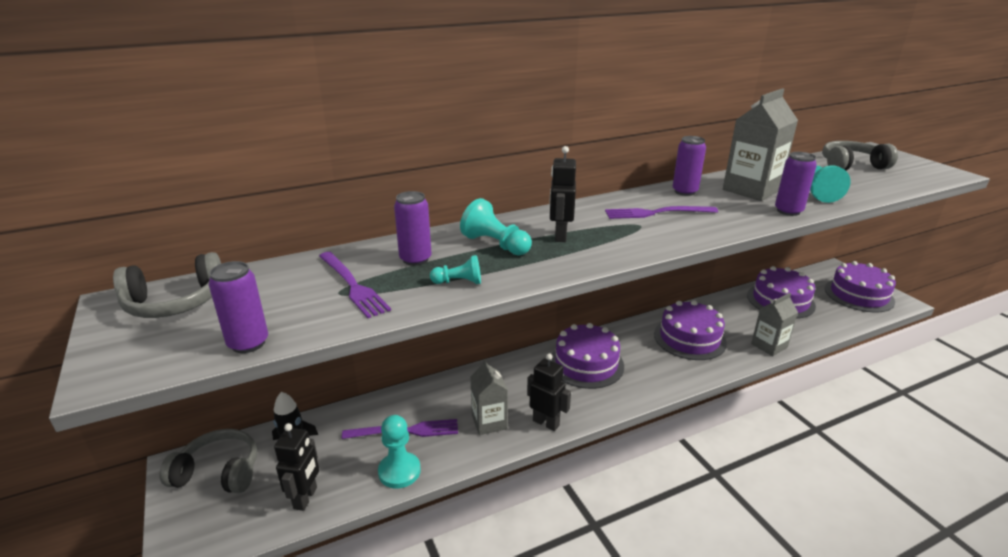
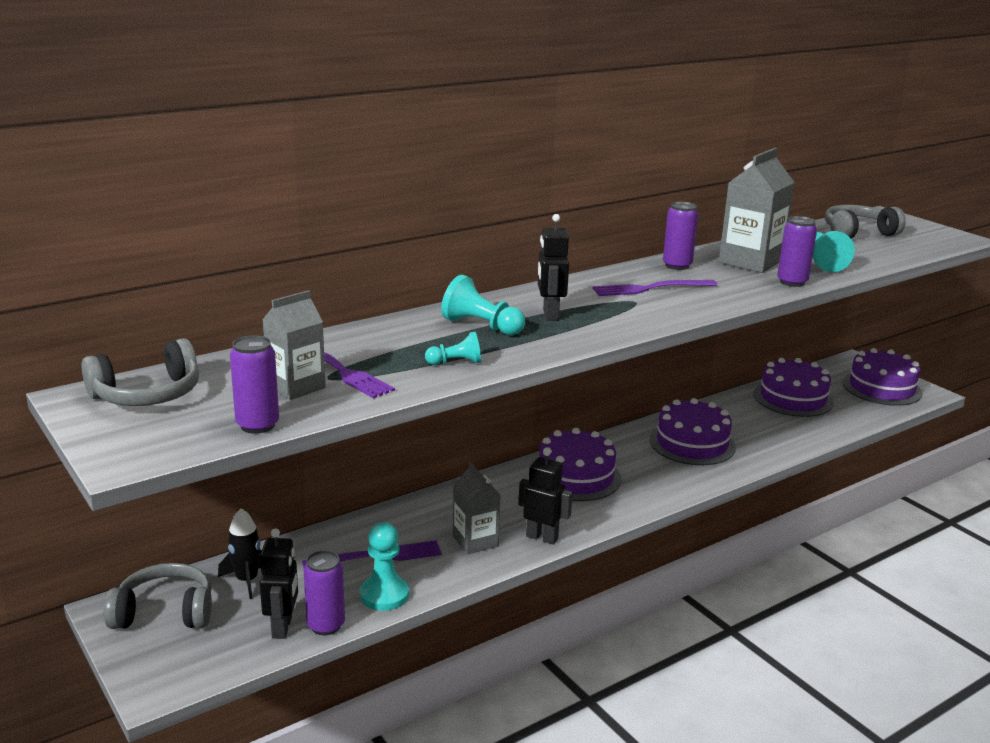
camera: 10 degrees left, 5 degrees down
(415, 259) = (397, 343): purple can -> purple can (326, 625)
(769, 346) = (783, 446): grey carton -> grey carton (296, 387)

